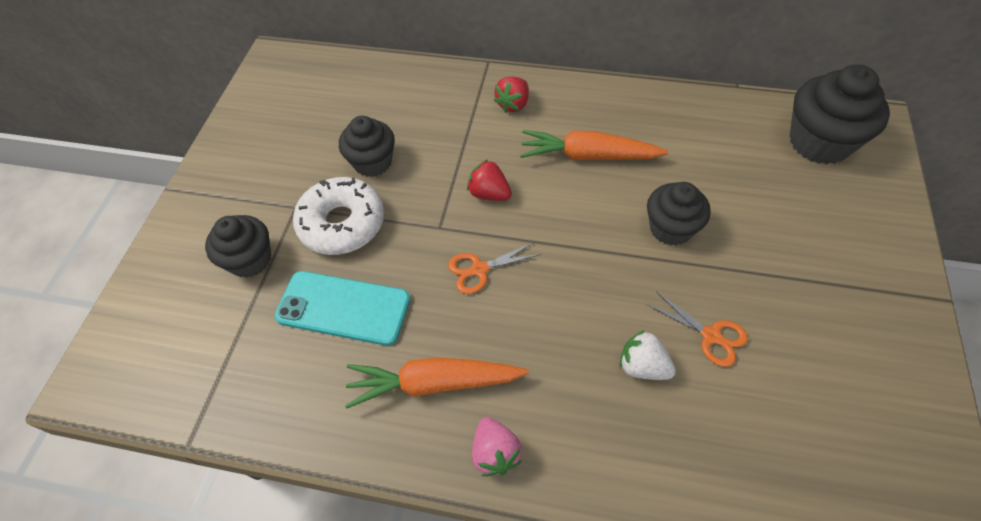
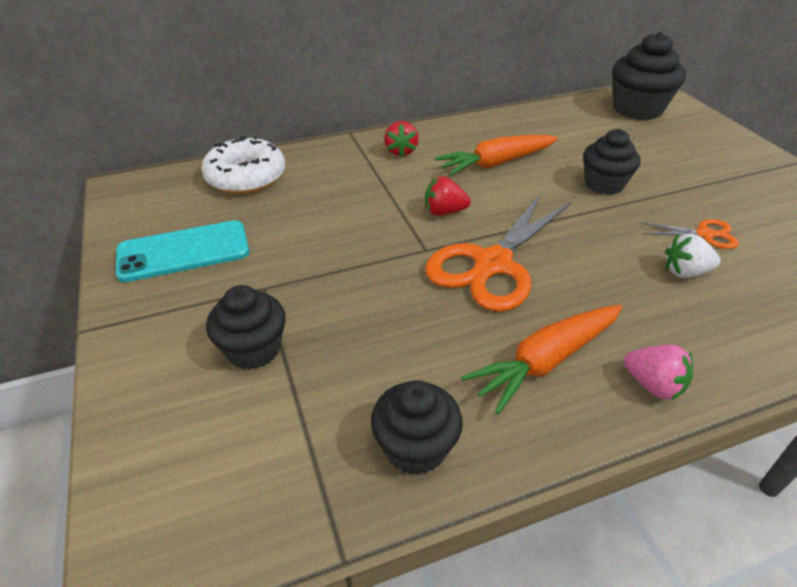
camera: 35 degrees left, 15 degrees down
(342, 223) = (328, 281): white donut -> white donut (246, 177)
(343, 308) = (398, 345): turquoise phone -> turquoise phone (183, 251)
(372, 162) = (312, 227): black cupcake -> black cupcake (415, 447)
(479, 269) = (493, 264): orange scissors -> orange scissors, size x2.12

